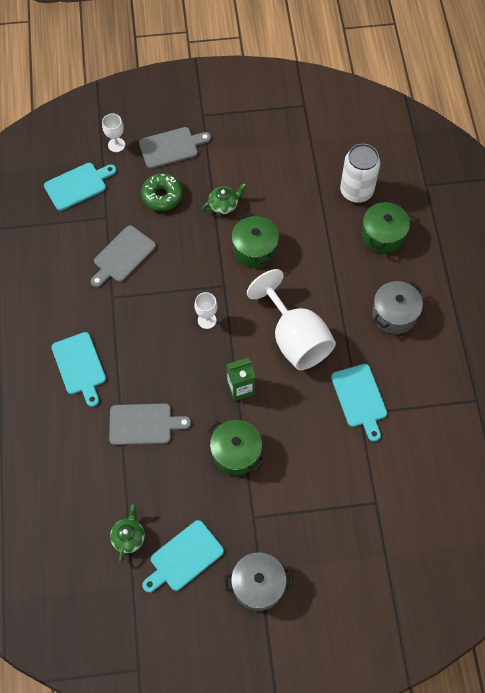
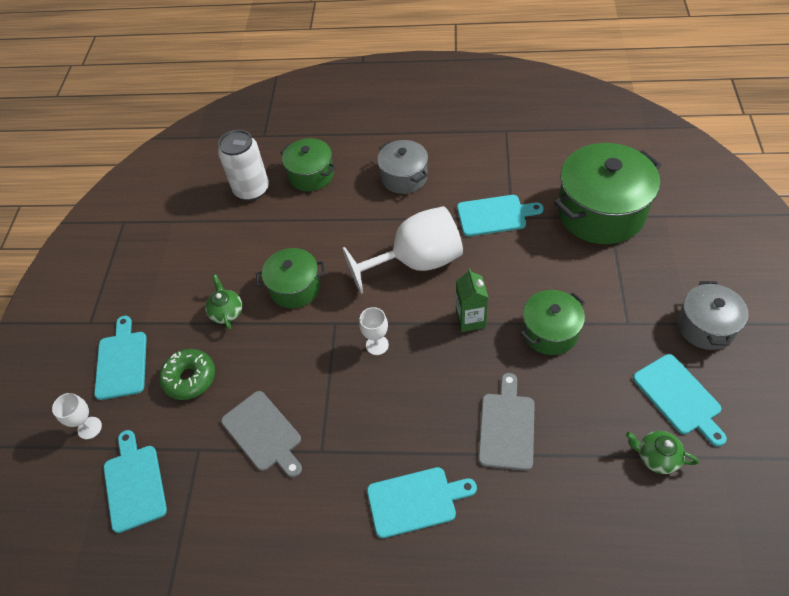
camera: 75 degrees left, 10 degrees down
(171, 147) = (122, 362): grey cutting board -> turquoise cutting board
(380, 494) = (600, 212): none -> green pot

